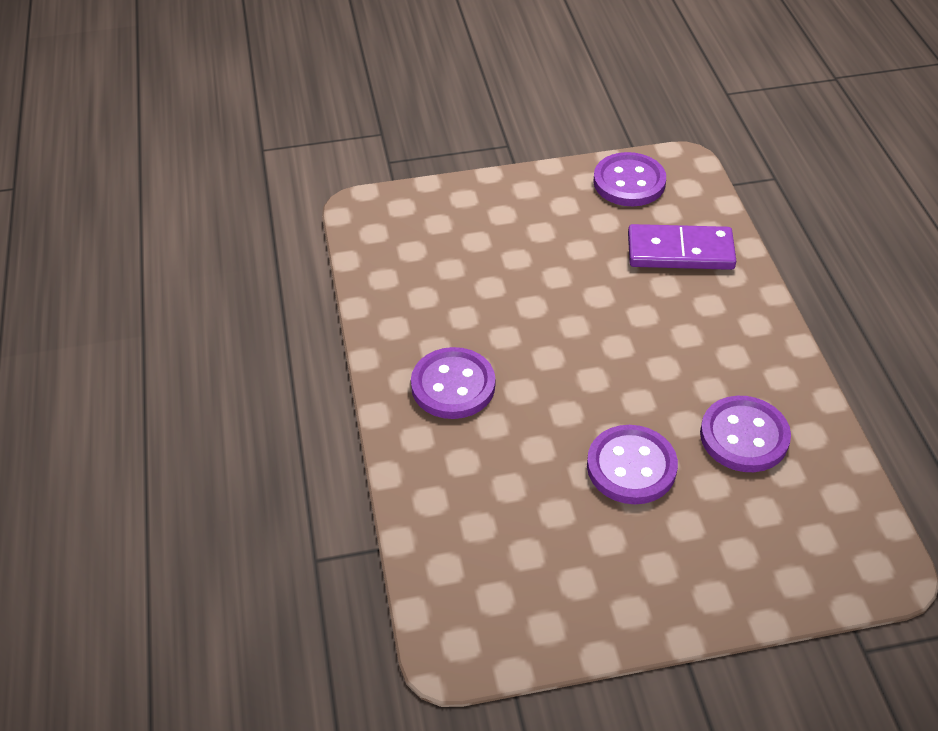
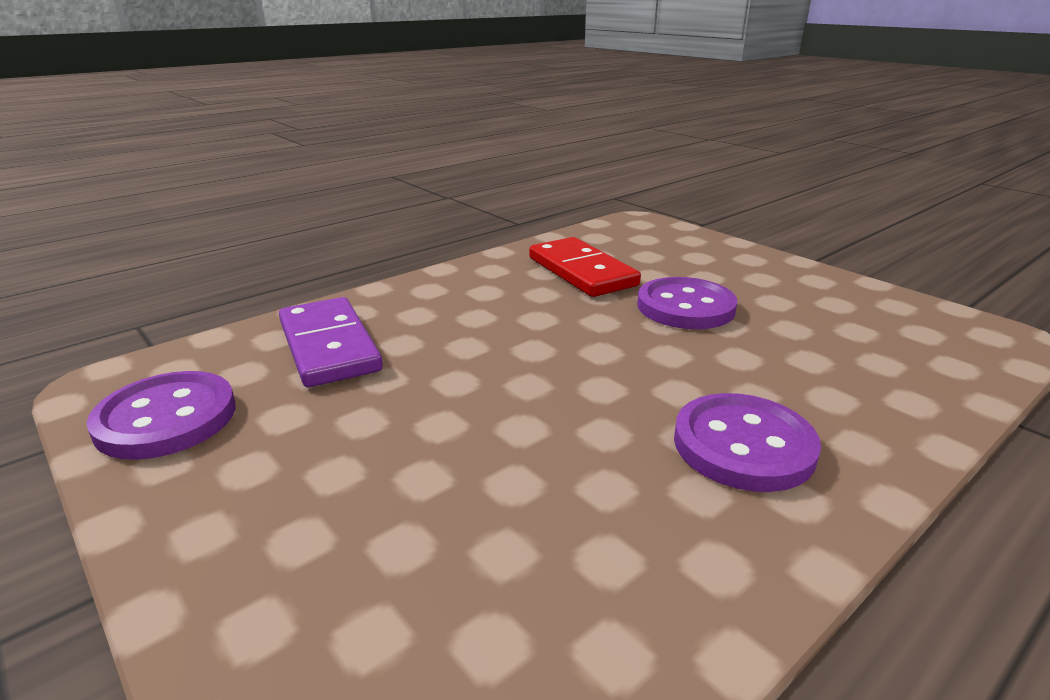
camera: 120 degrees left, 20 degrees down
(744, 436) = (582, 271): purple button -> red domino

